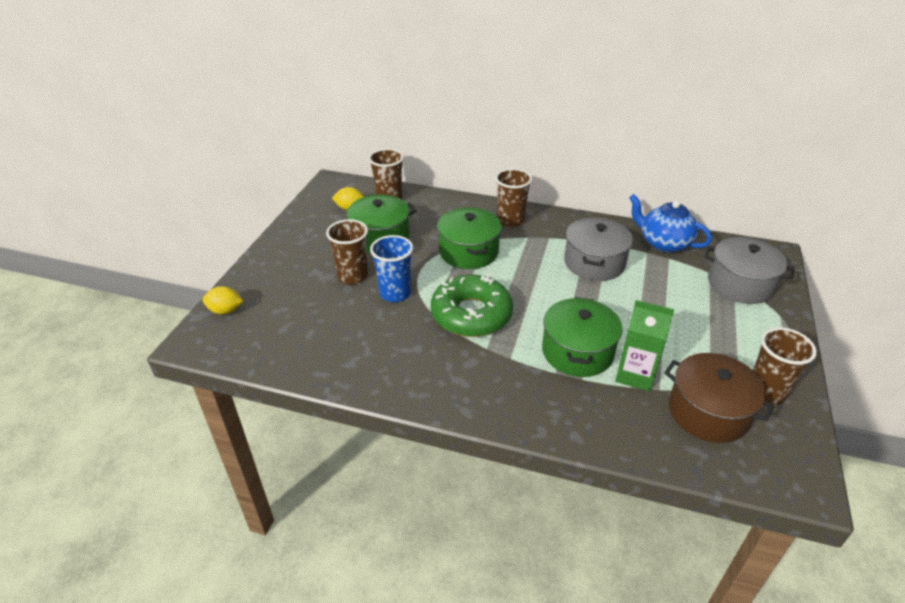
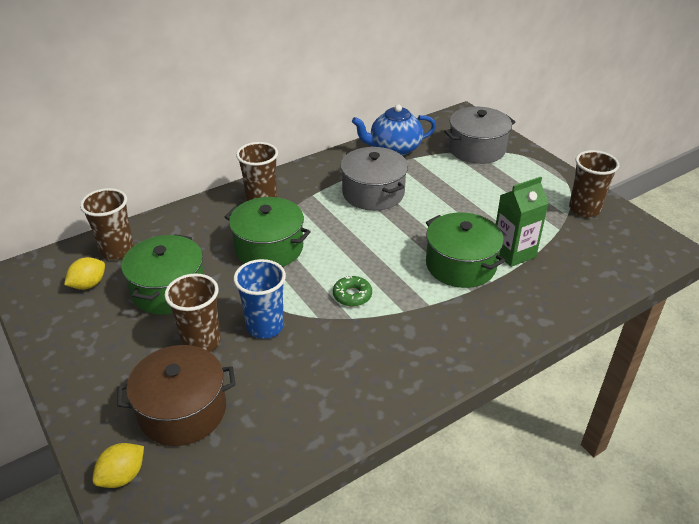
camera: 50 degrees left, 0 degrees up
(471, 314) = (352, 295): green donut -> green donut, size x0.44
(708, 412) = (579, 244): brown pot -> brown pot (182, 411)

